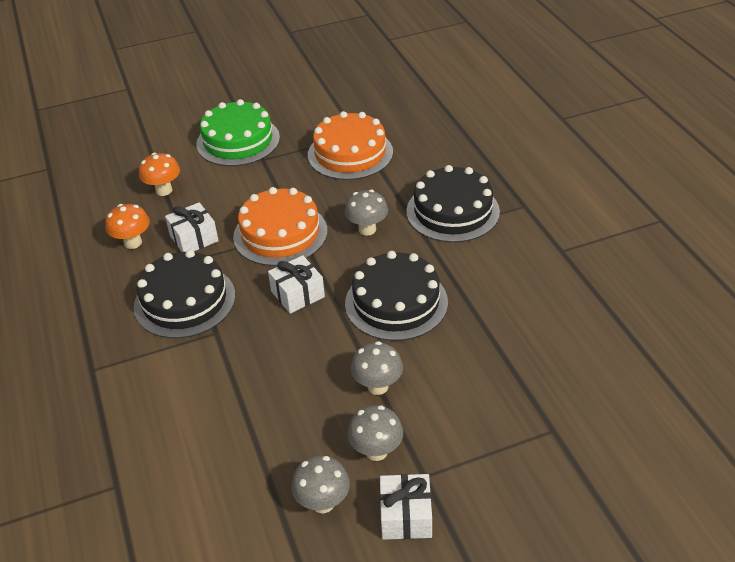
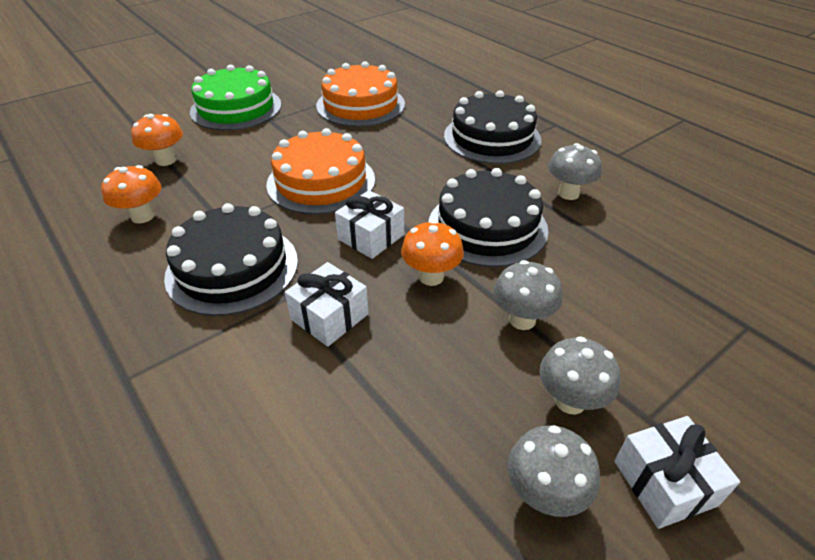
camera: 20 degrees left, 0 degrees up
(194, 238) = (220, 201): white gift -> white gift (329, 317)
(327, 338) = (431, 277): none -> orange mushroom
(367, 229) = (415, 164): grey mushroom -> grey mushroom (568, 193)

